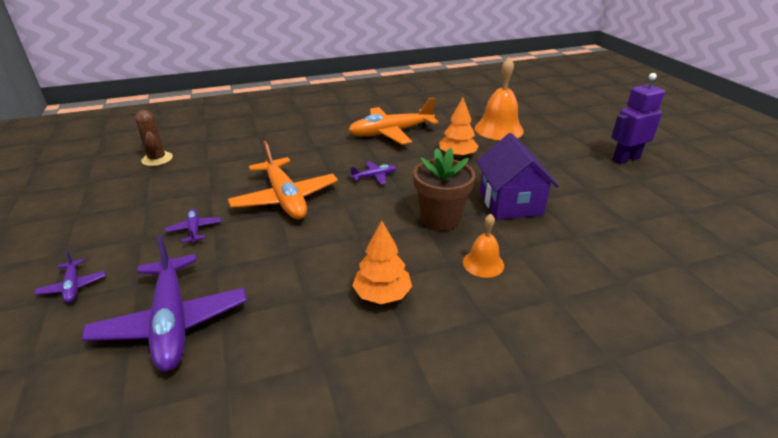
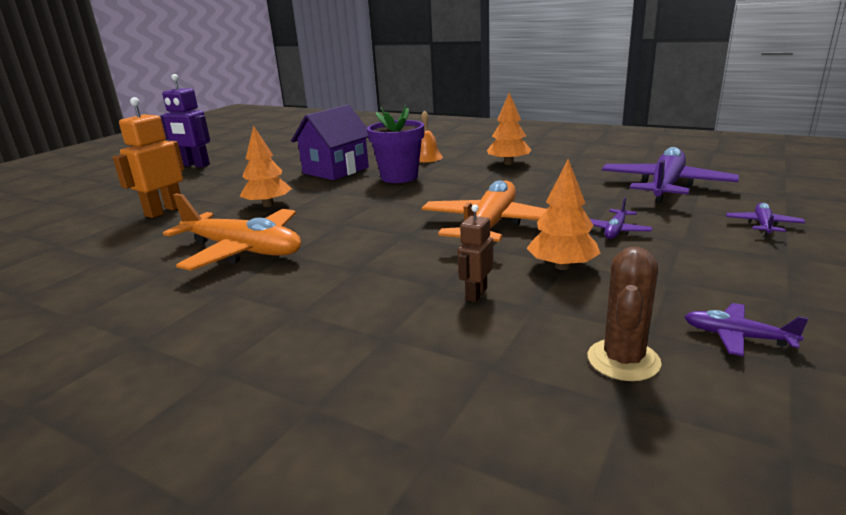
camera: 130 degrees left, 10 degrees down
(211, 188) = (562, 266): none -> orange tree
(241, 159) = (476, 294): none -> brown robot
(374, 177) = (375, 215): purple plane -> purple plane (737, 337)
(440, 219) = (399, 177): brown flower pot -> purple flower pot
(498, 129) = (164, 211): orange bell -> orange robot

